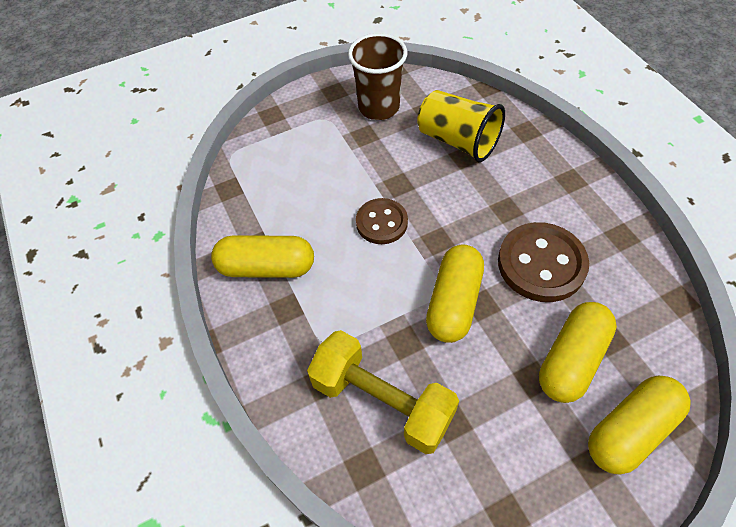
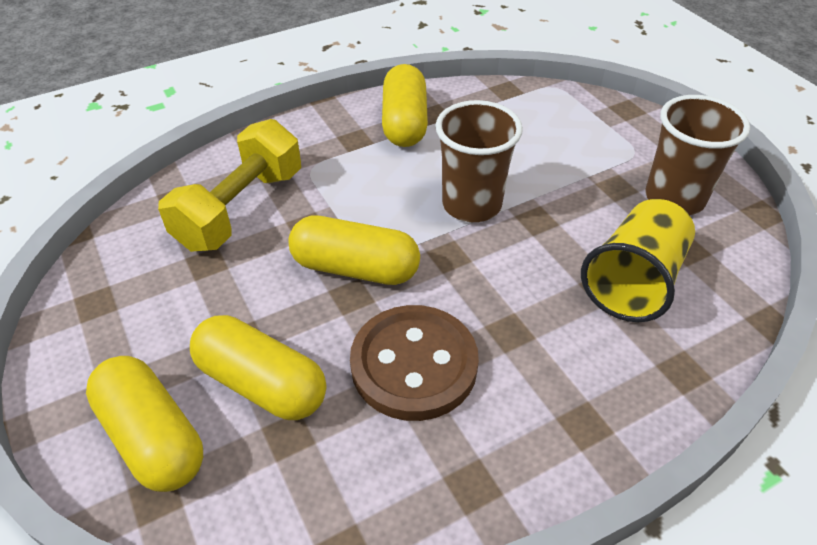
camera: 85 degrees right, 10 degrees down
(381, 222) = (471, 205): brown button -> brown cup

